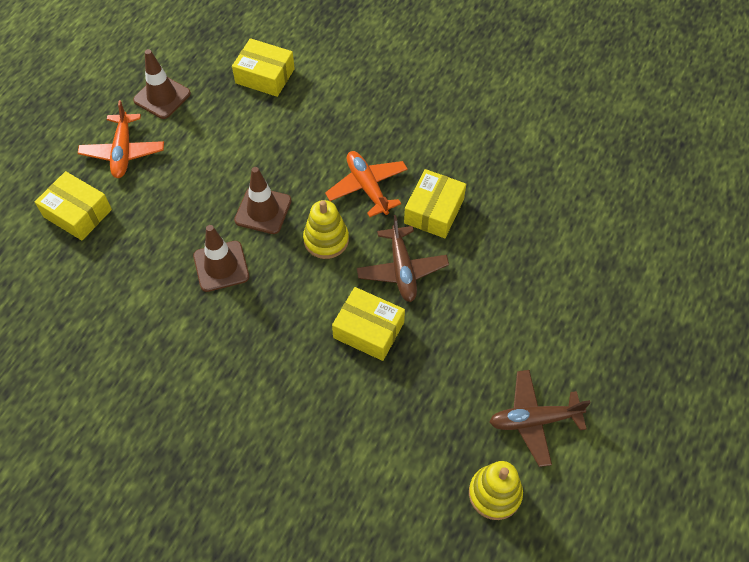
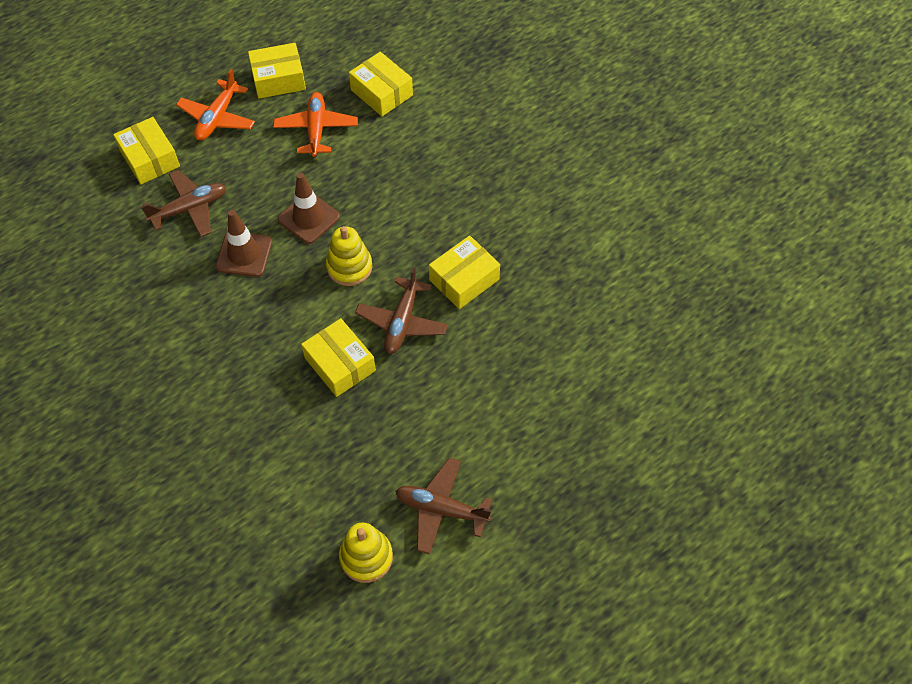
camera: 25 degrees right, 0 degrees up
(144, 245) = (189, 209): none -> brown plane
(162, 97) = (278, 79): brown traffic cone -> yellow box
(367, 187) = (415, 233): orange plane -> orange plane (316, 129)

